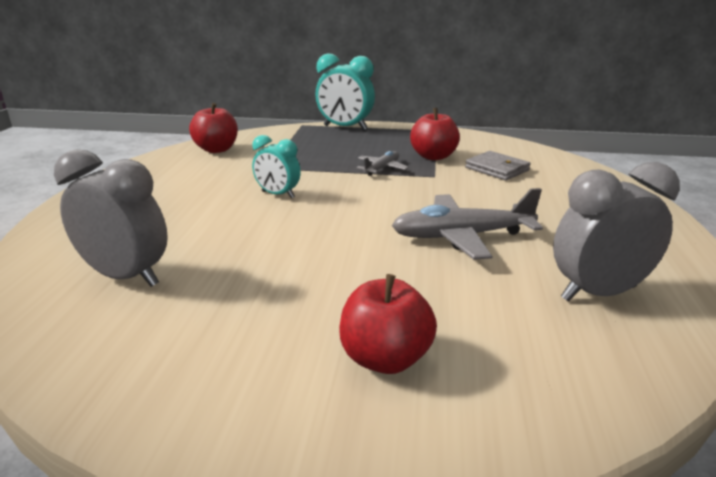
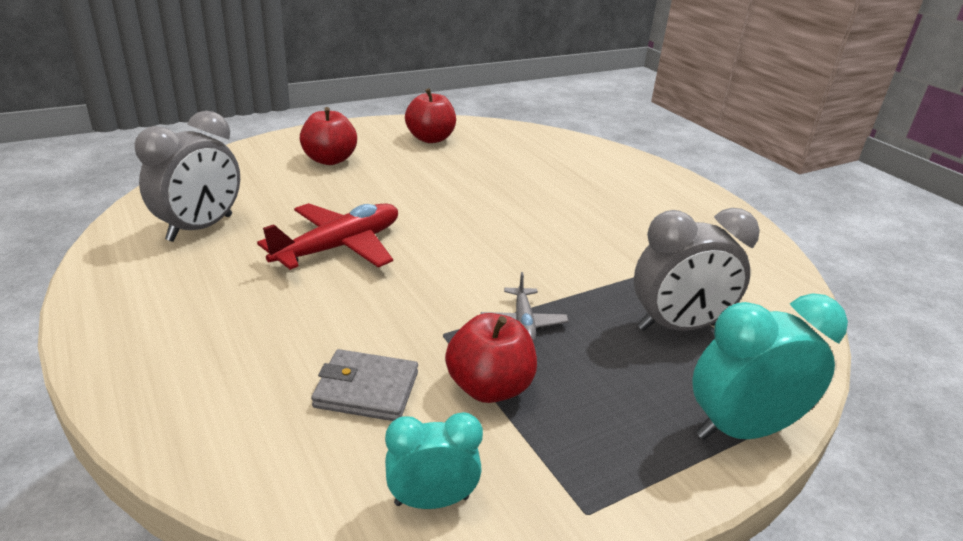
camera: 140 degrees right, 5 degrees up
(126, 277) = (528, 155): grey clock -> grey clock (677, 327)
(216, 149) = (758, 283): red apple -> red apple (430, 139)
(278, 195) = (561, 240): turquoise clock -> turquoise clock (431, 500)
(461, 236) = (339, 247): grey plane -> red plane

